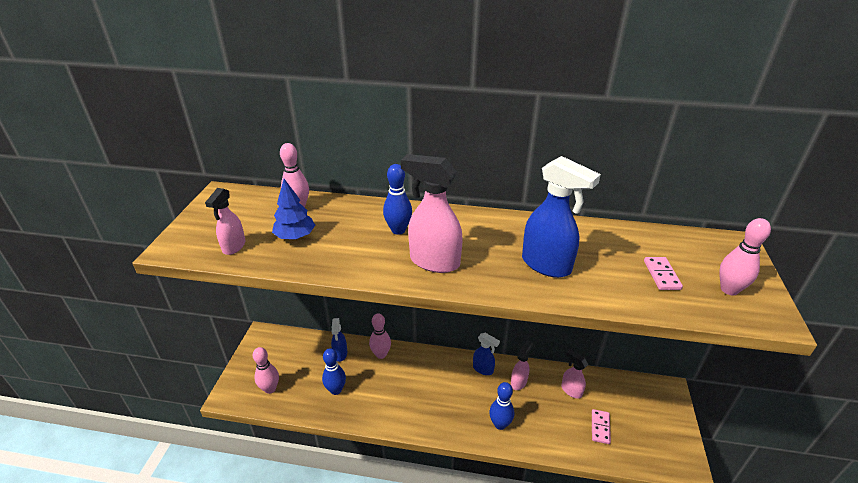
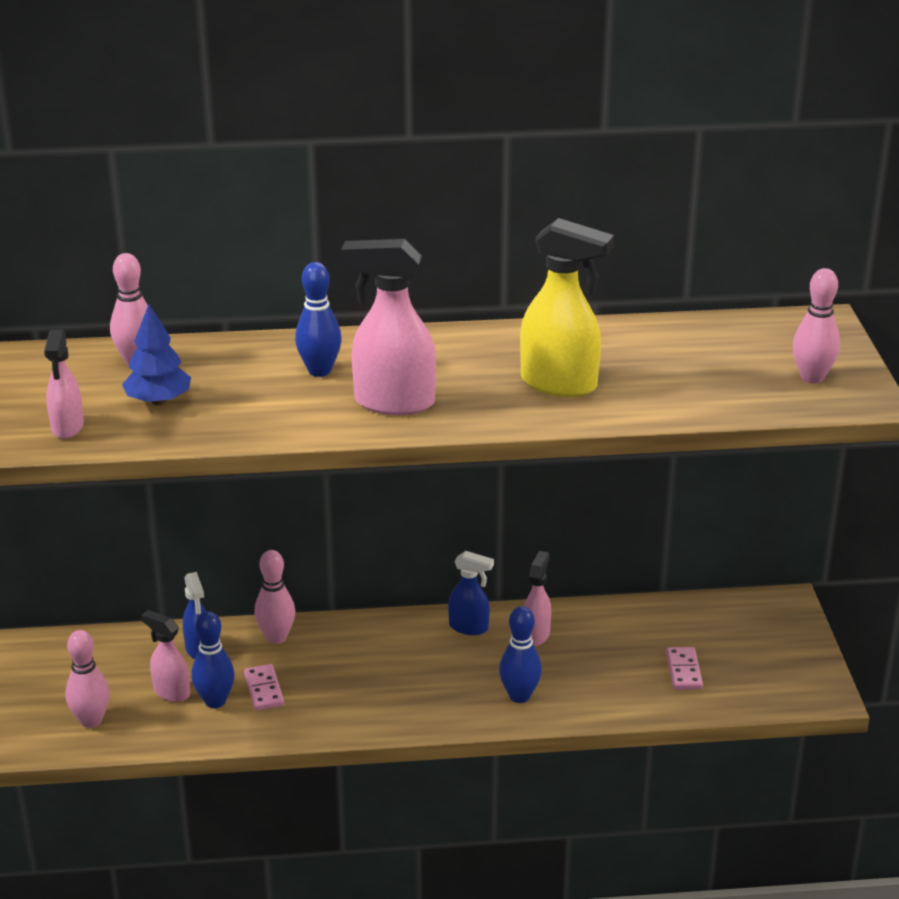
camera: 15 degrees left, 5 degrees down
(547, 265) = (560, 384): blue spray bottle -> yellow spray bottle
(571, 390) = (626, 631): pink spray bottle -> pink spray bottle (171, 692)
(661, 275) = (721, 373): pink domino -> pink domino (263, 690)

